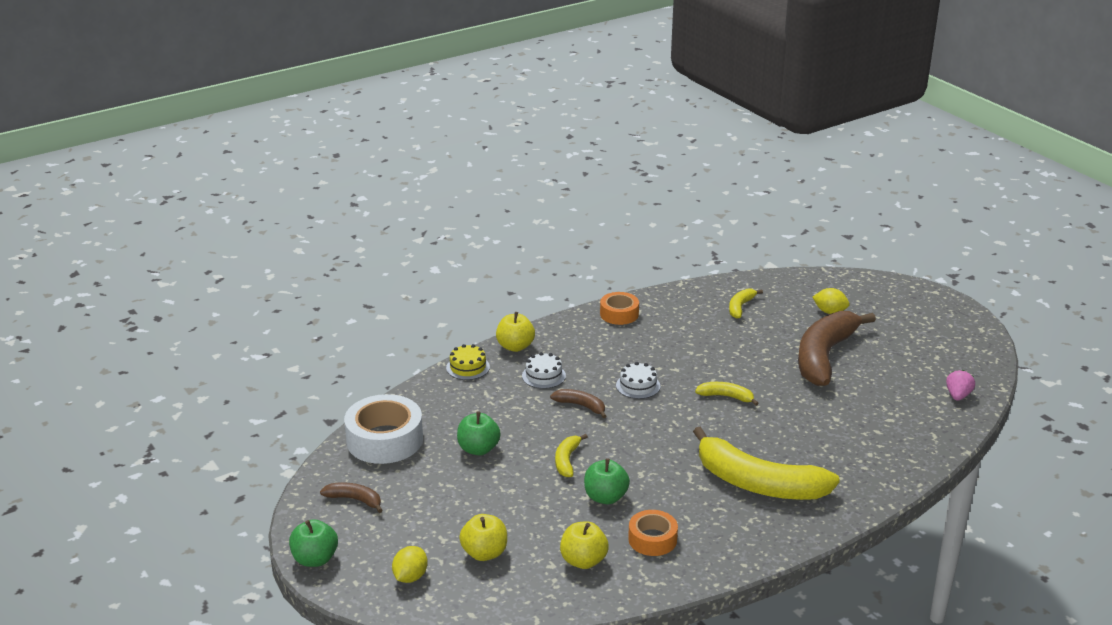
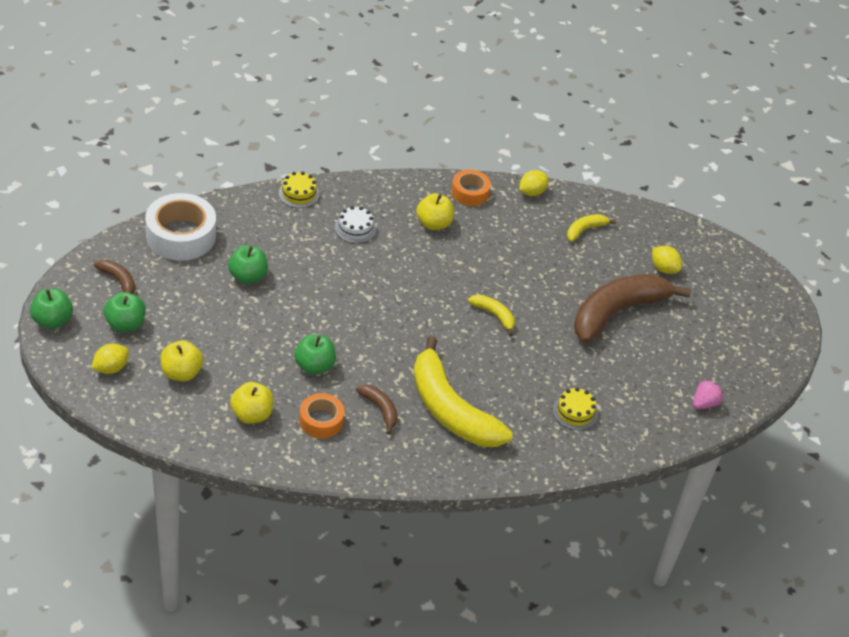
camera: 20 degrees right, 15 degrees up
(393, 533) = (125, 324): none -> green apple
(515, 346) = (354, 189): yellow apple -> yellow apple (433, 224)
(567, 460) = (310, 318): yellow banana -> none
(581, 406) = (363, 271): brown banana -> brown banana (380, 409)
(638, 385) = (427, 272): white cake -> none
(671, 296) = (531, 192): none -> yellow lemon
(863, 443) = (575, 412): none -> yellow cake

